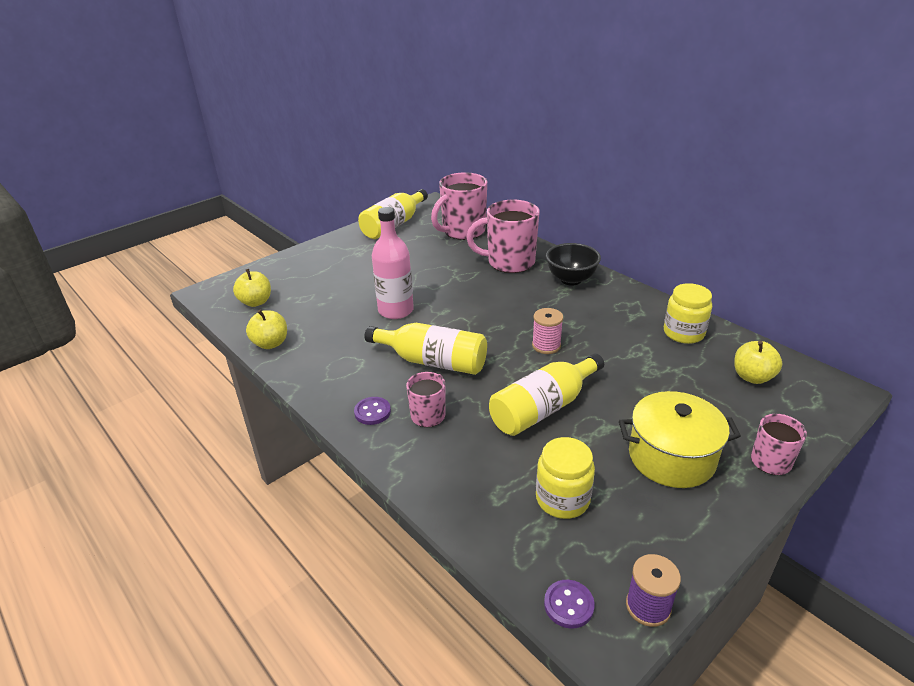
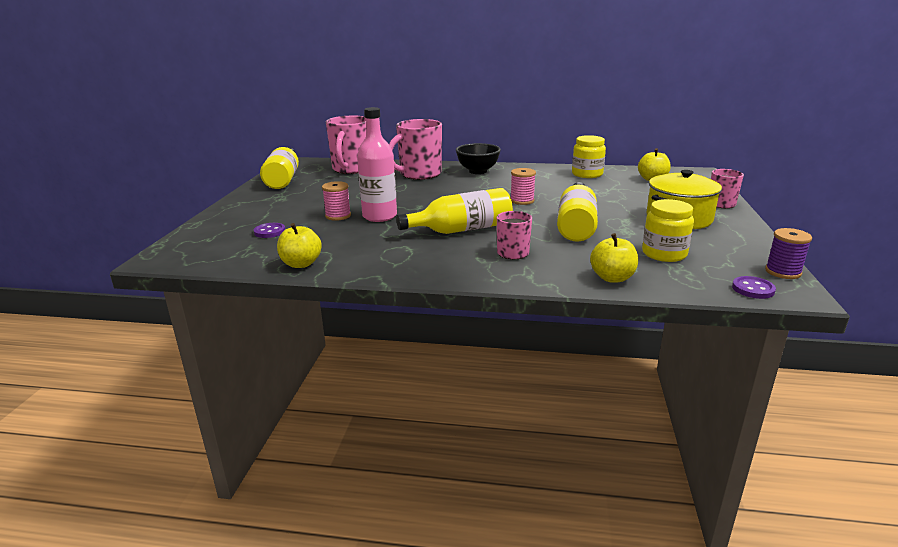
camera: 40 degrees left, 10 degrees down
(256, 302) = (233, 248): yellow apple -> yellow apple (612, 278)
(367, 295) = (338, 216): none -> pink spool
(372, 412) = (469, 266): purple button -> purple button (269, 232)

